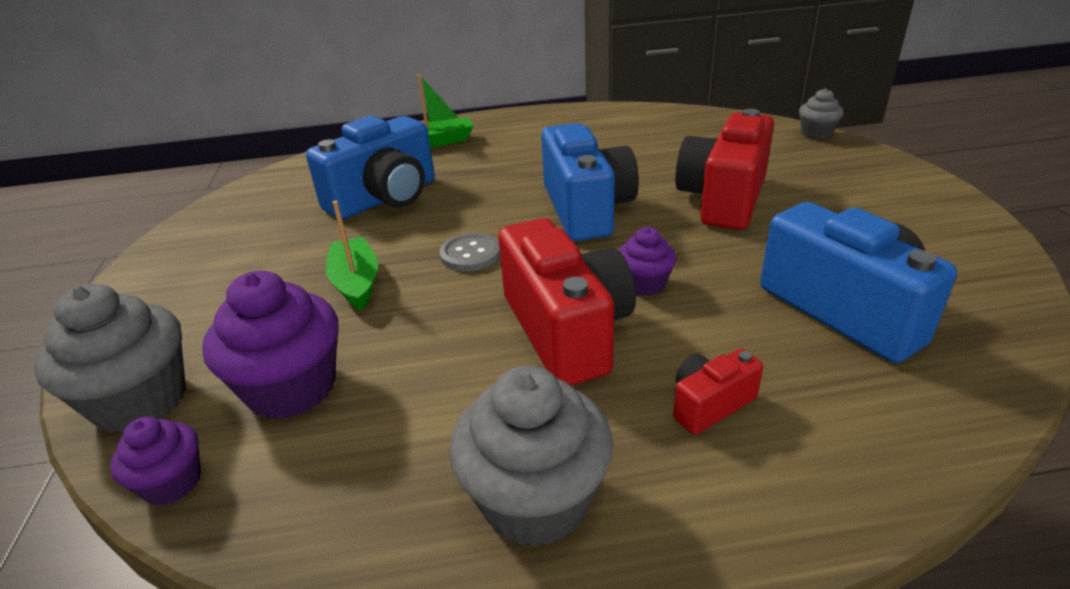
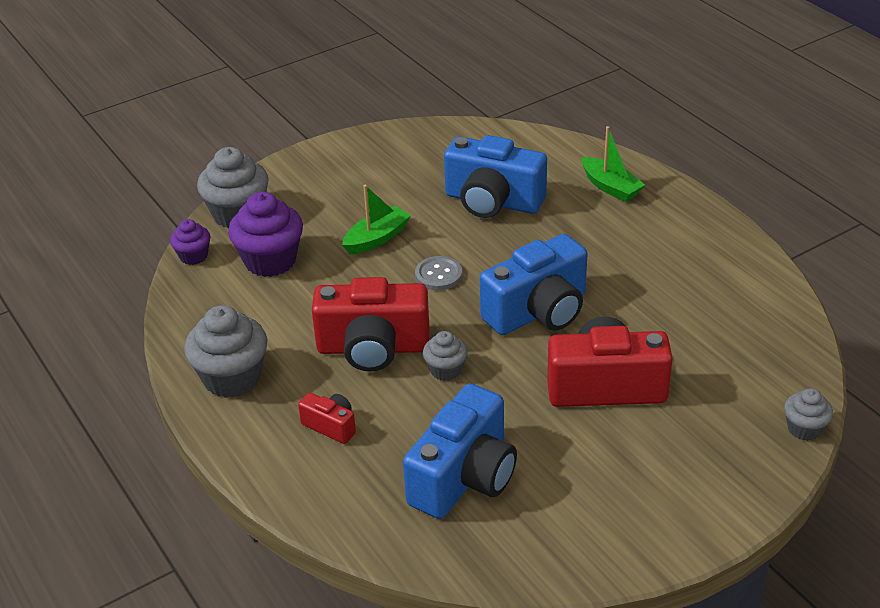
camera: 65 degrees right, 5 degrees up
(566, 330) = (373, 348): red camera -> red camera turned 45 degrees clockwise
(645, 284) = (445, 370): purple cupcake -> grey cupcake

